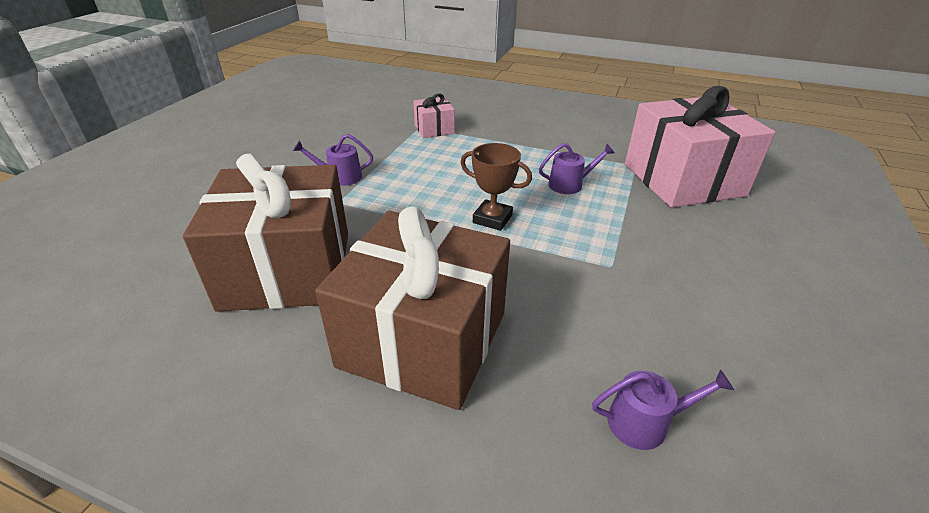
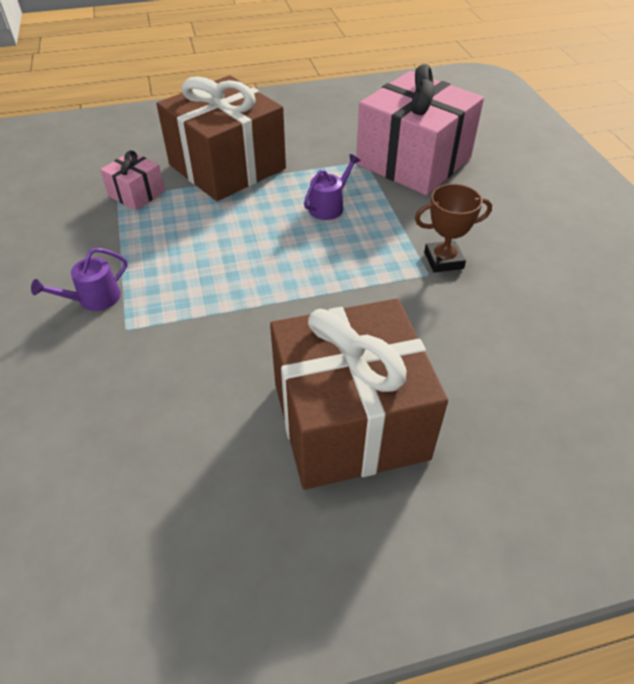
camera: 35 degrees left, 10 degrees up
(287, 269) = (156, 429): brown gift -> brown gift (227, 166)
(492, 219) = (296, 275): brown trophy -> brown trophy (443, 260)
(645, 422) = (548, 390): purple watering can -> none

